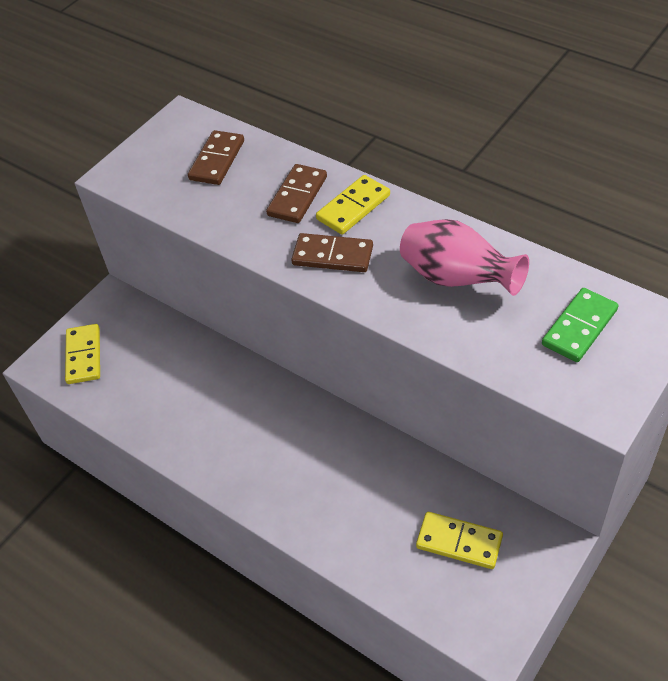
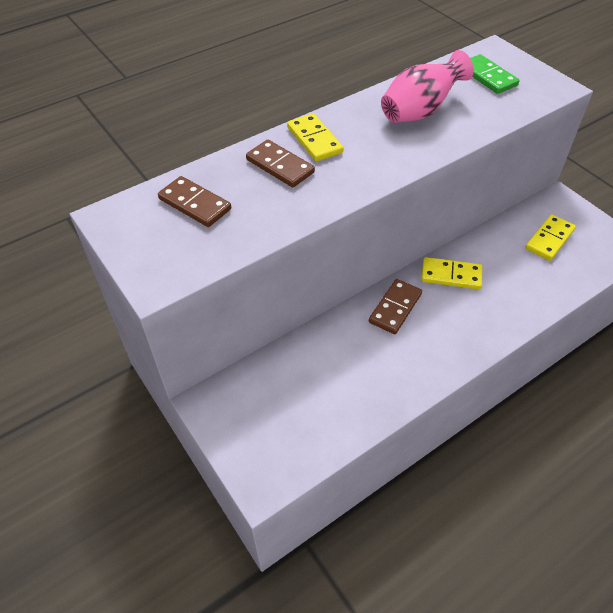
camera: 75 degrees left, 0 degrees up
(84, 356) = (271, 440): yellow domino -> yellow domino (451, 275)
(332, 256) = (363, 163): brown domino -> brown domino (395, 308)

